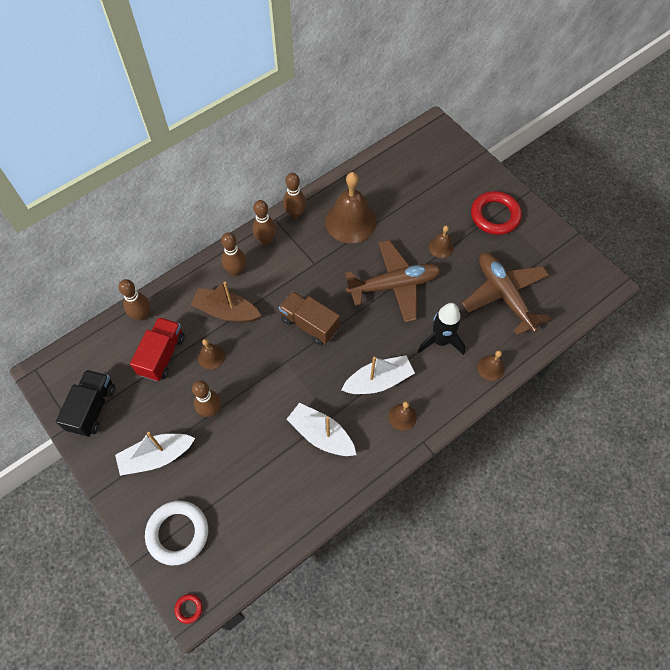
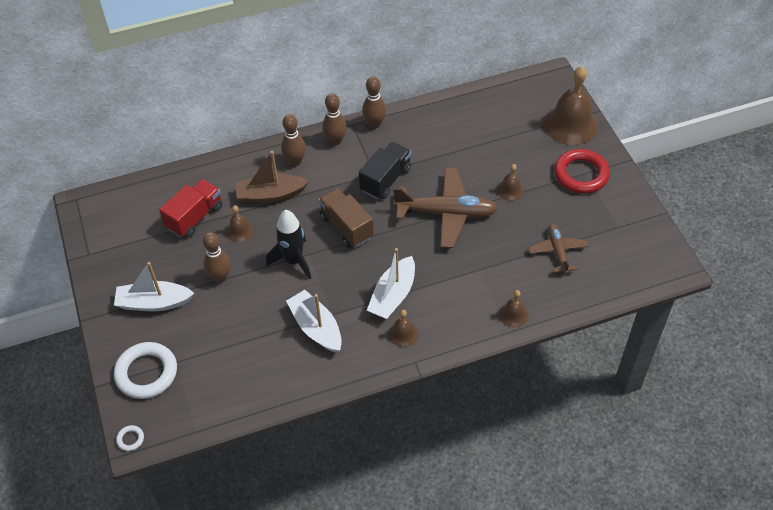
camera: 20 degrees right, 10 degrees down
(92, 408) = (113, 246): black truck -> black truck (385, 180)
(142, 315) = (190, 178): brown bowling pin -> none
(189, 608) = (130, 439): red ring -> white ring
(226, 311) = (270, 195): brown boat -> brown boat turned 45 degrees counterclockwise
(350, 221) = (427, 144): brown bell -> brown bell (570, 125)
(378, 381) = (393, 295): white boat -> white boat turned 120 degrees clockwise
(440, 341) = (472, 276): black rocket -> black rocket (293, 261)
(504, 295) = (558, 251): brown plane -> brown plane, size x0.58

